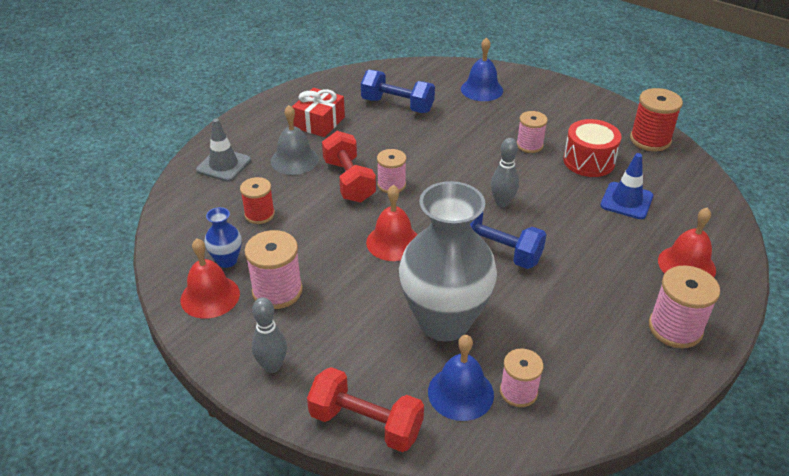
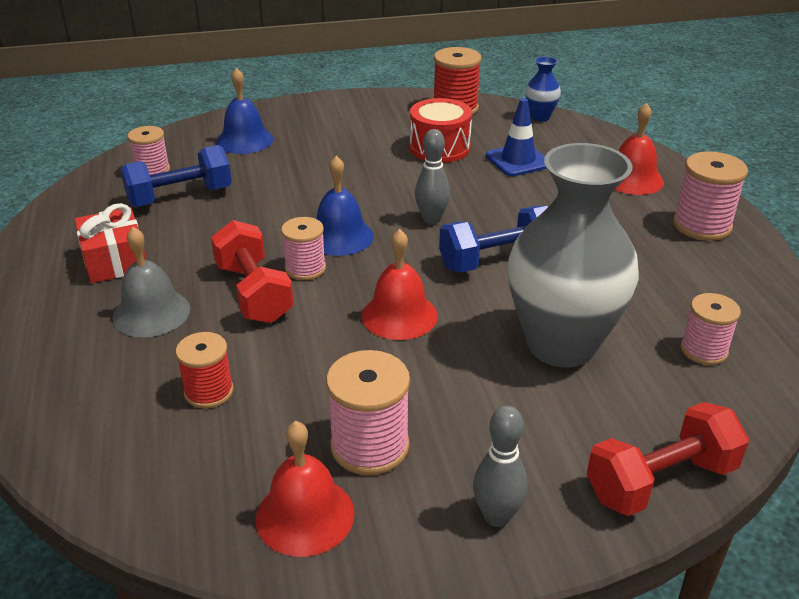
camera: 50 degrees left, 5 degrees down
(223, 165) = (63, 375): grey traffic cone -> none
(227, 260) = (256, 465): blue vase -> blue vase (540, 117)
(349, 181) = (254, 293): red dumbbell -> red dumbbell turned 45 degrees clockwise
(460, 393) = (673, 388): blue bell -> blue bell (340, 236)
(529, 145) = (371, 162): pink spool -> pink spool (152, 171)

